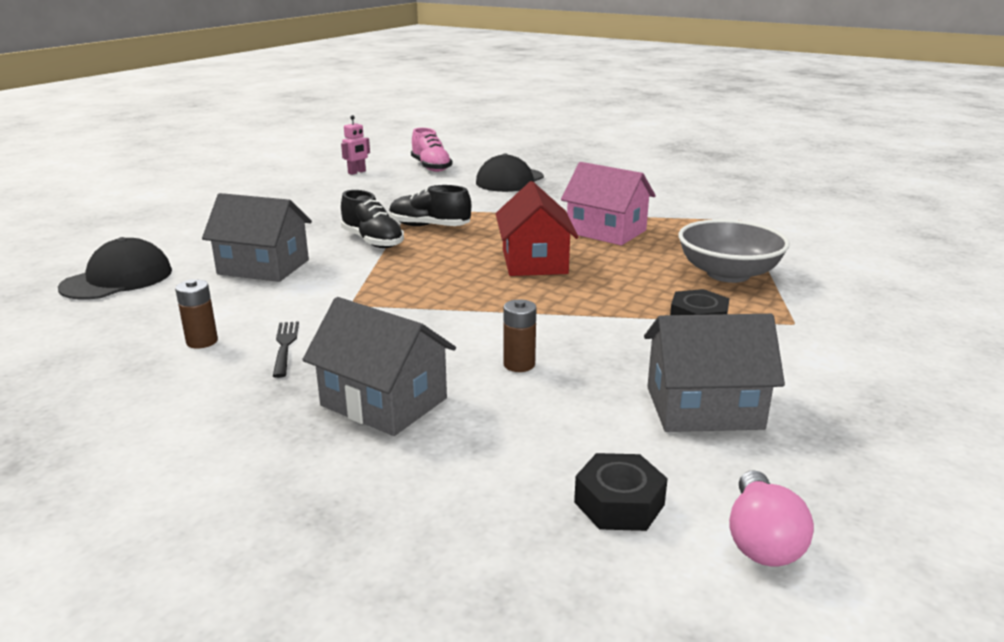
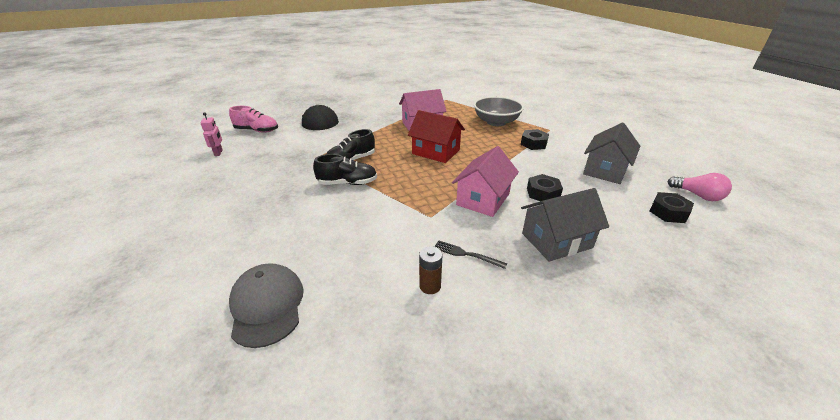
camera: 55 degrees left, 10 degrees up
(117, 279) = (267, 306): black cap -> grey cap
(263, 267) = (335, 231): grey house -> none
(438, 325) = (483, 199): none -> pink house
(519, 364) = (543, 193): brown battery -> black nut

